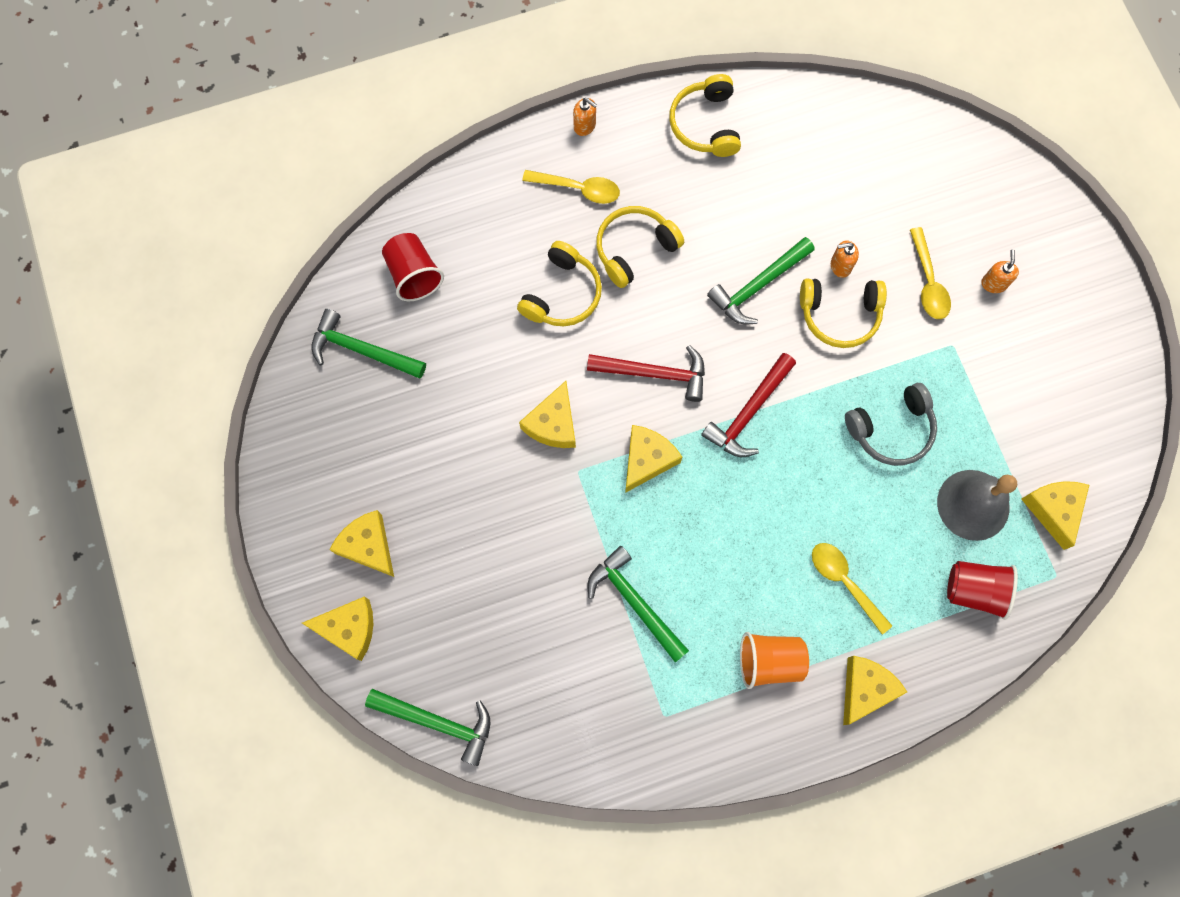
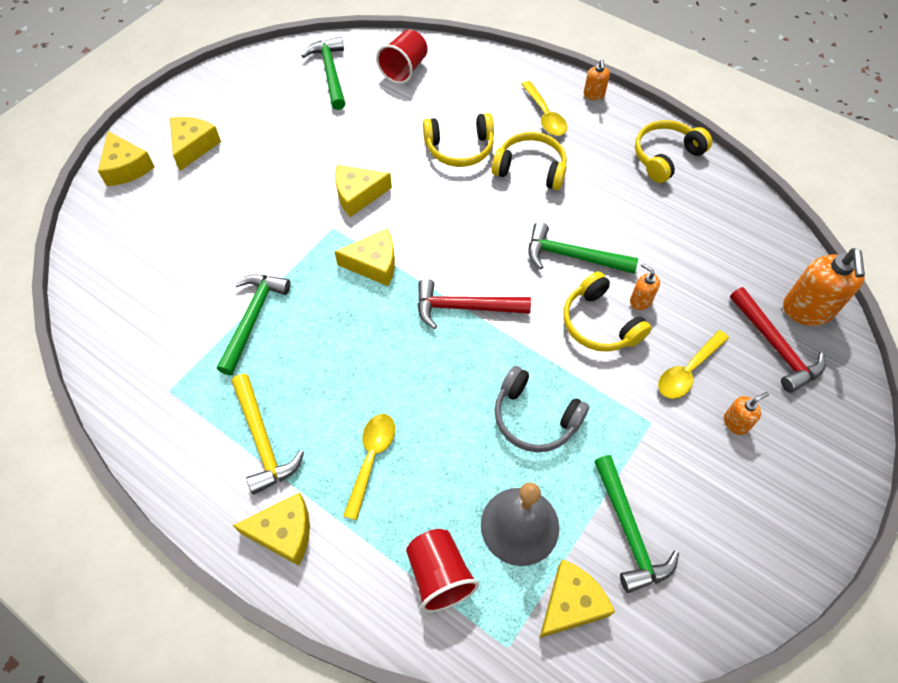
camera: 55 degrees right, 15 degrees down
(438, 722) = (83, 251): green hammer -> green hammer (628, 532)
(654, 374) = (445, 232): red hammer -> red hammer (775, 346)
(769, 661) = (262, 440): orange cup -> yellow hammer
(936, 147) = (807, 310): none -> orange soap dispenser

